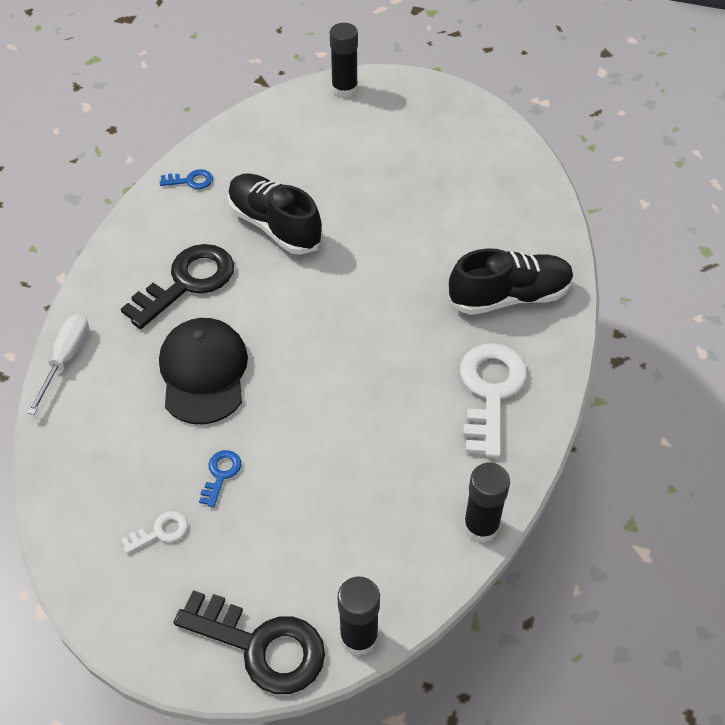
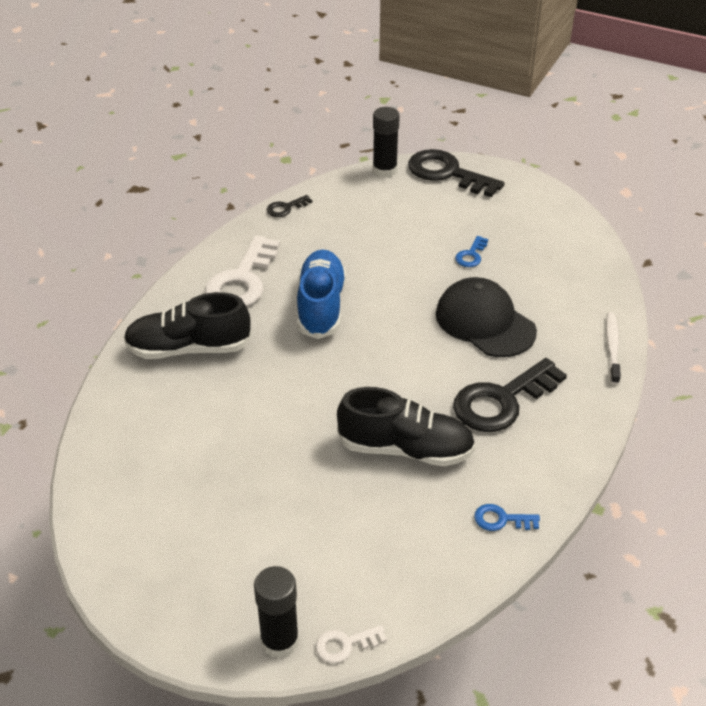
camera: 170 degrees left, 10 degrees down
(66, 359) = (612, 347): white screwdriver -> white toothbrush
(160, 532) = (516, 230): white key -> white key (345, 644)
(203, 373) = (485, 322): black cap -> black cap turned 135 degrees clockwise
(275, 226) = (405, 449): black shoe -> black shoe turned 45 degrees counterclockwise
(389, 368) = (321, 306): none -> blue shoe
(481, 526) = (285, 208): black glue stick -> black key

